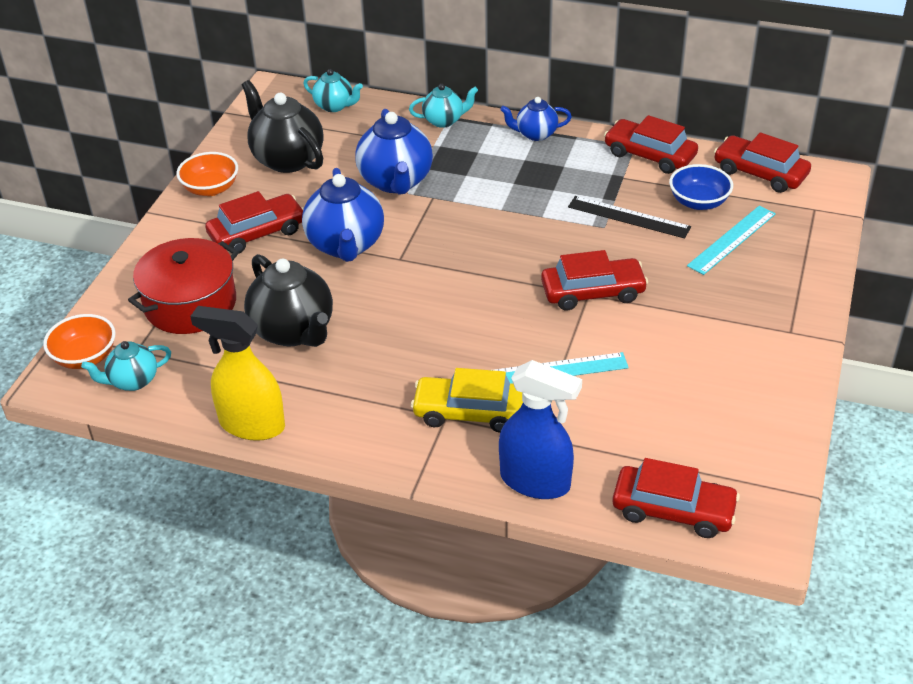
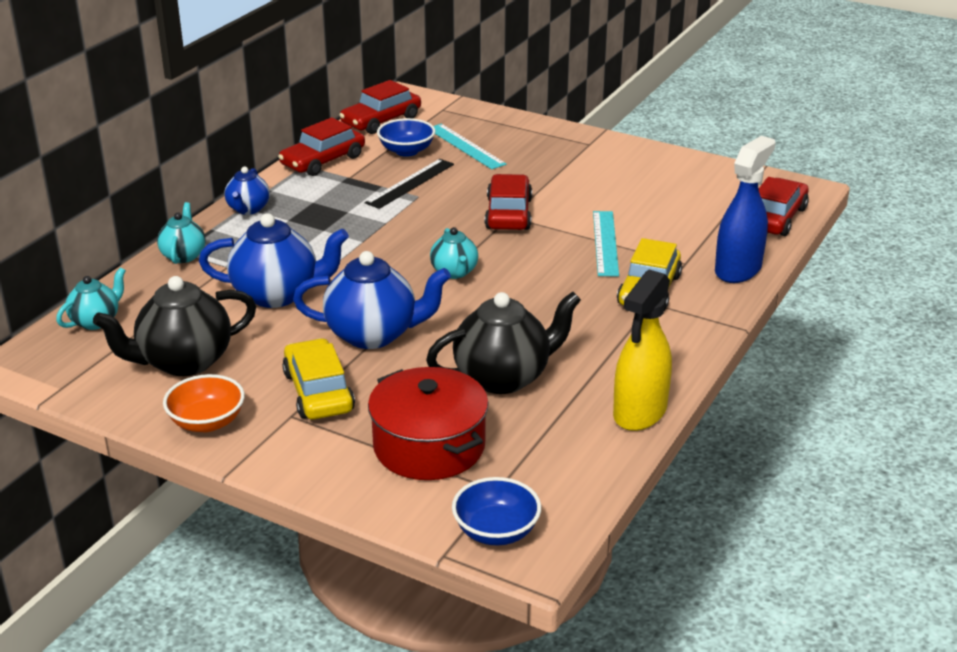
camera: 80 degrees left, 10 degrees down
(85, 357) = (496, 531): orange bowl -> blue bowl
(133, 381) = (550, 493): turquoise teapot -> turquoise teapot (454, 272)
(257, 233) = (318, 392): red car -> yellow car

